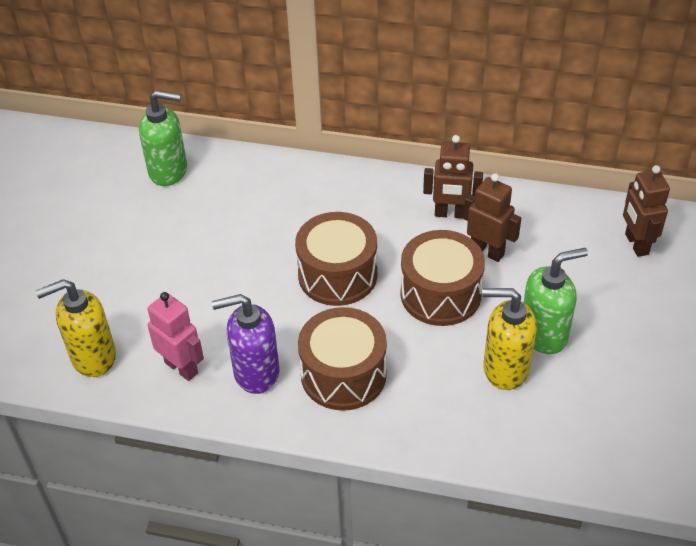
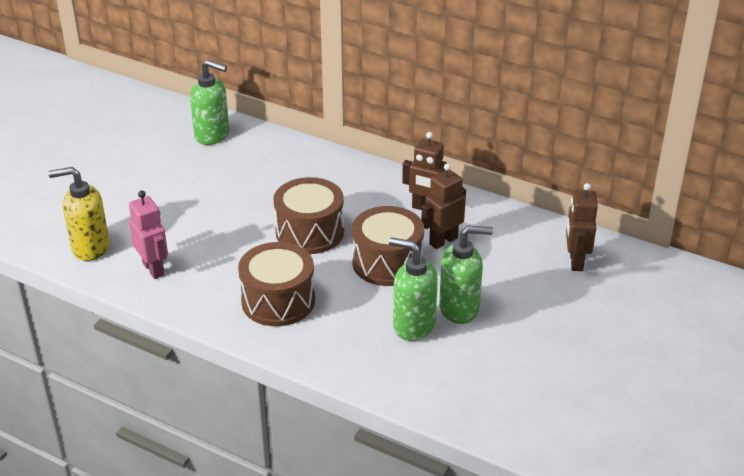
camera: 15 degrees right, 10 degrees down
(255, 372) = (209, 285): purple soap dispenser -> none
(487, 251) = (443, 241): brown robot -> brown robot turned 90 degrees counterclockwise
(505, 368) = (413, 325): yellow soap dispenser -> green soap dispenser

